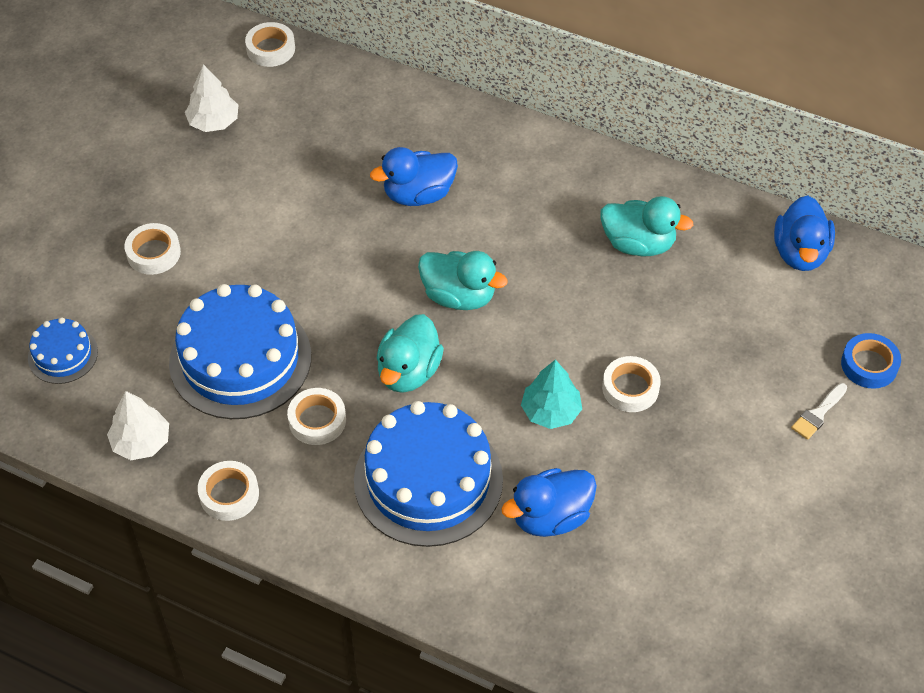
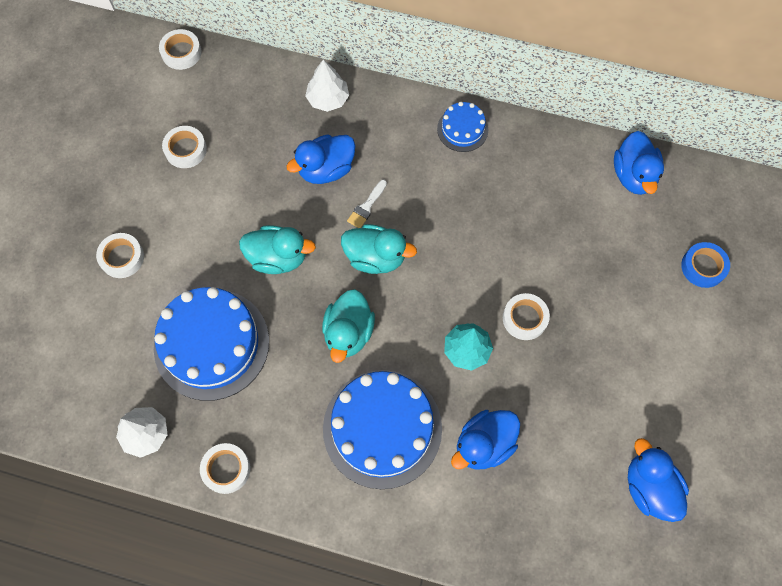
camera: 10 degrees left, 15 degrees up
(63, 355) = (66, 364): blue cake -> blue cake (462, 129)
(213, 122) = (147, 127): white tree -> white tree (328, 99)
(317, 420) = (284, 389): white tape -> white tape (186, 149)
(638, 244) = (507, 187): turquoise duck -> turquoise duck (278, 258)
(750, 596) = (649, 487): none -> blue duck
(818, 414) = (672, 317): white brush -> white brush (366, 207)

